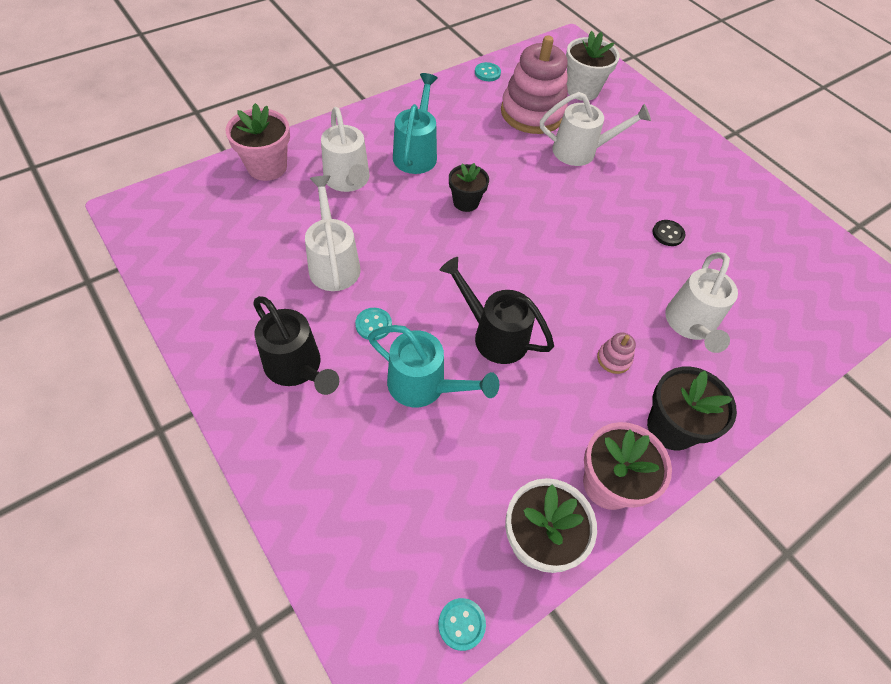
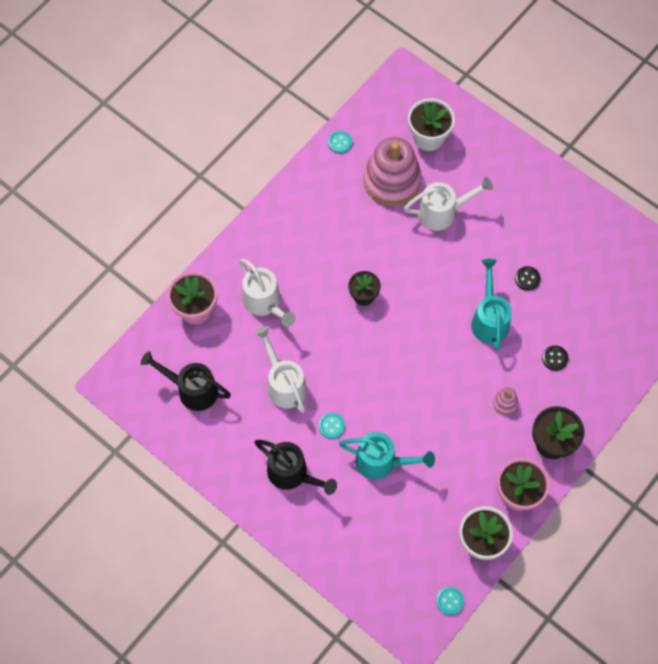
camera: 10 degrees left, 10 degrees up
(416, 153) = (308, 257): turquoise watering can -> turquoise watering can (489, 319)
(493, 335) = (417, 408): black watering can -> black watering can (192, 389)
(690, 325) = (555, 358): white watering can -> black button

